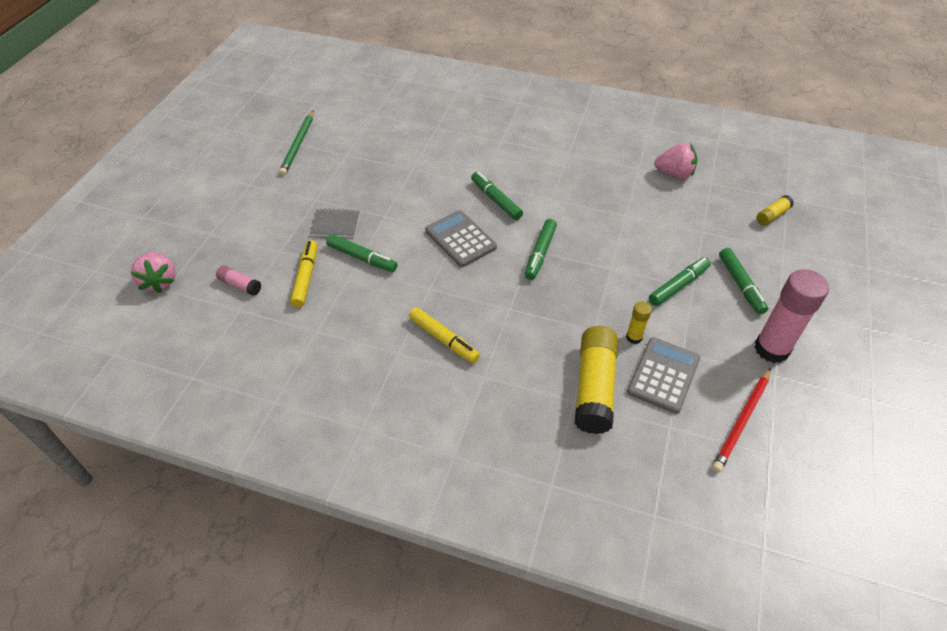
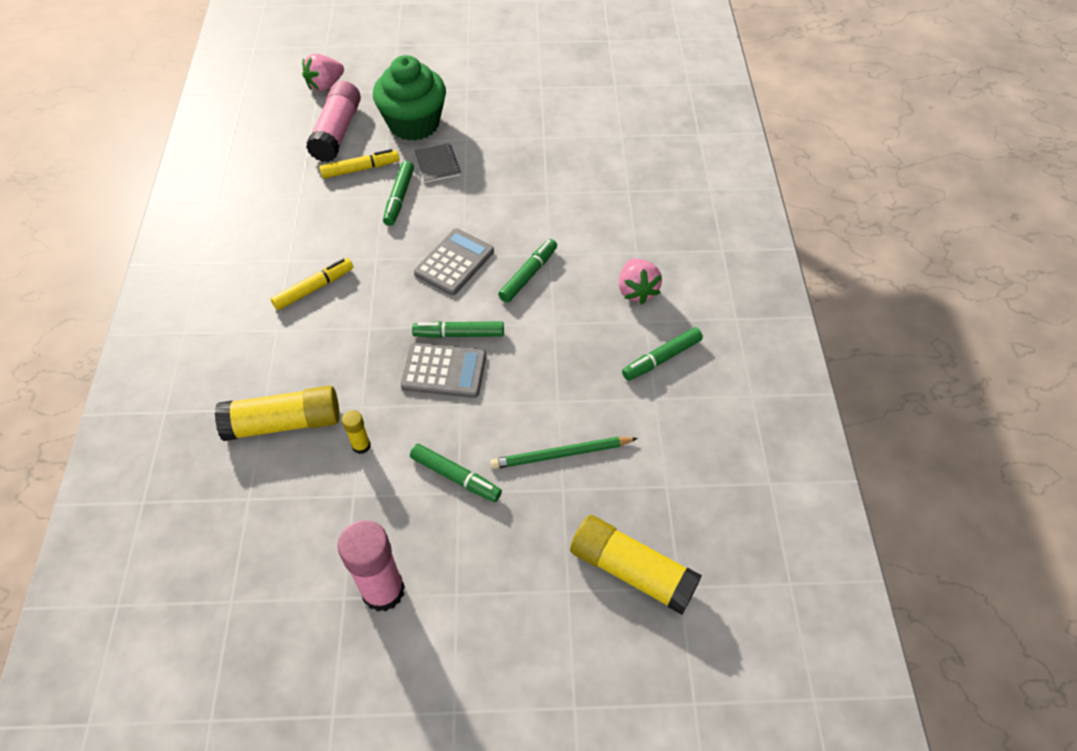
camera: 70 degrees right, 5 degrees up
(240, 285) = (337, 132): pink glue stick -> pink glue stick, size x2.08
(270, 228) = (414, 124): none -> green cupcake
(298, 145) = (541, 99): green pencil -> green pencil (561, 454)
(444, 339) = (314, 288): yellow marker -> yellow marker turned 150 degrees counterclockwise
(663, 375) = (315, 482): grey calculator -> grey calculator (444, 371)
(674, 173) = (664, 440): pink strawberry -> pink strawberry (636, 291)
(741, 285) = (480, 545): green marker -> green marker (661, 358)
(742, 421) = (269, 569): red pencil -> none
(772, 215) = (632, 571): yellow glue stick -> yellow glue stick, size x2.08

